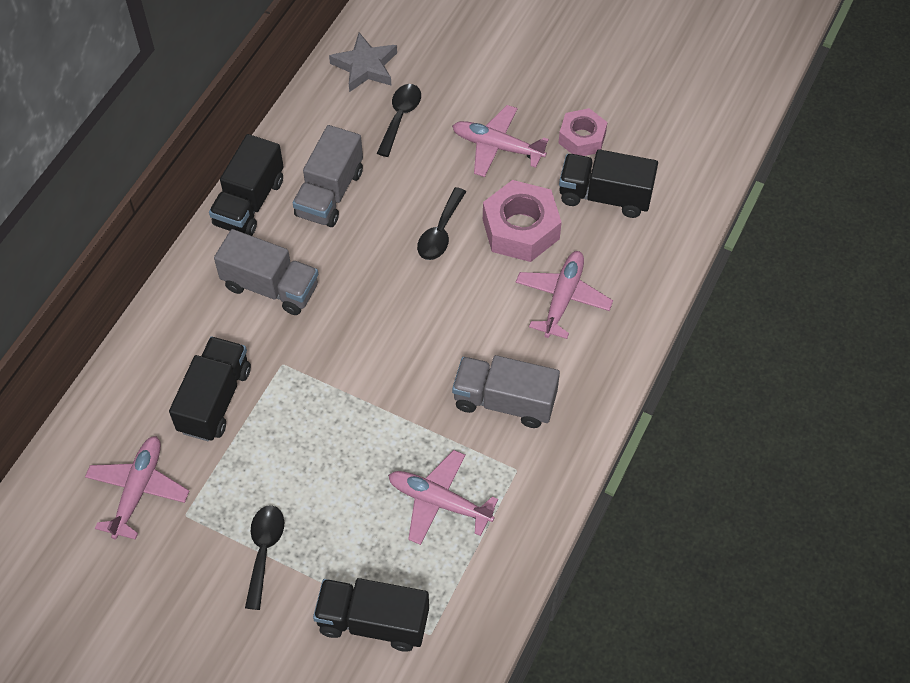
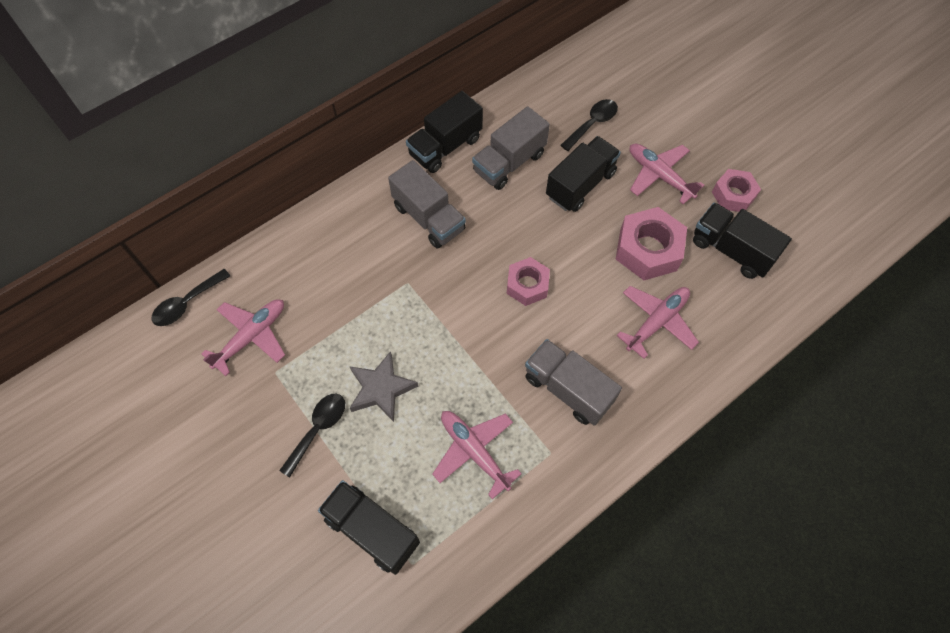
camera: 25 degrees right, 5 degrees up
(215, 400) = (343, 290): black truck -> black truck (580, 185)
(365, 66) = (583, 75): grey star -> grey star (381, 389)
(412, 314) = (527, 285): none -> pink nut
(440, 232) = (581, 227): black spoon -> black spoon (187, 303)

